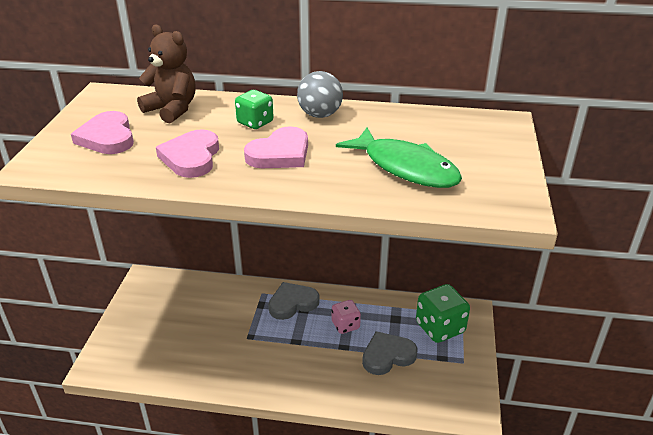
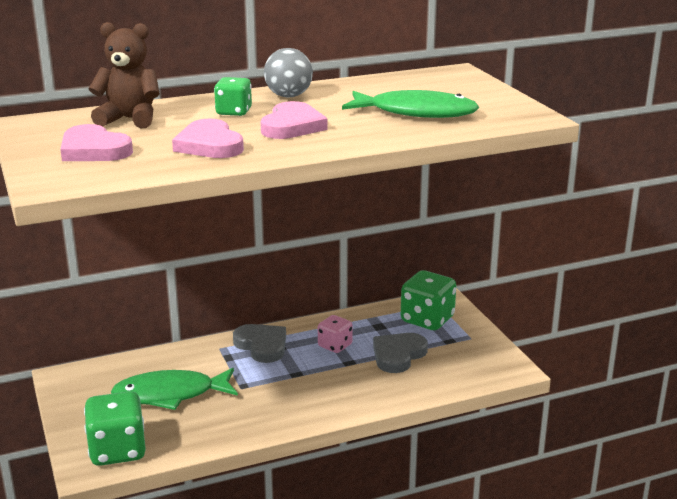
camera: 30 degrees left, 10 degrees down
(124, 360) = (117, 451): none -> green dice
(196, 323) = (170, 394): none -> green fish
(292, 303) = (262, 345): grey heart -> grey heart turned 105 degrees clockwise

